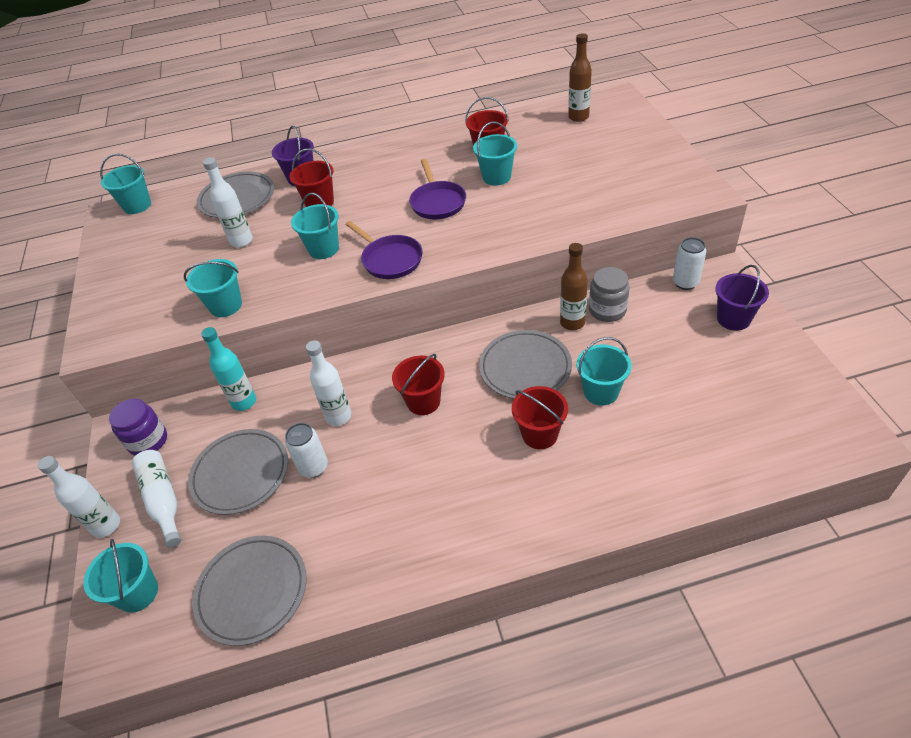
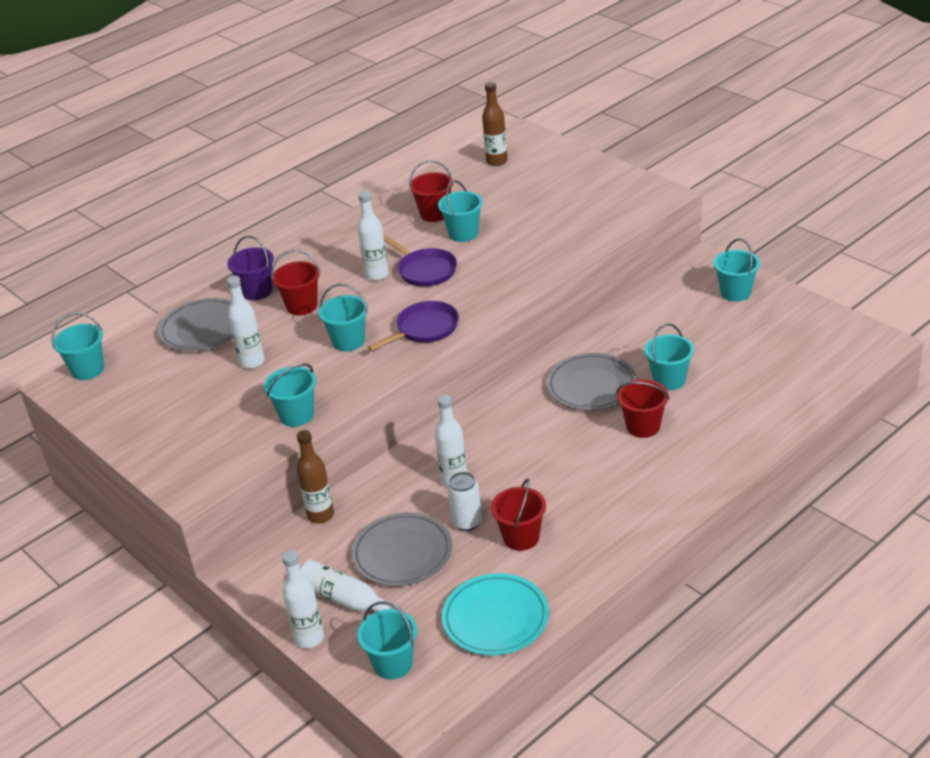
camera: 30 degrees left, 10 degrees down
(148, 441) = (281, 568): purple jar -> none
(244, 402) = (349, 504): turquoise bottle -> none
(252, 591) = (495, 618): grey plate -> turquoise plate
(390, 259) = (424, 329): purple pan -> purple pan turned 60 degrees counterclockwise
(397, 193) = (377, 275): none -> white bottle
(423, 402) = (523, 441): red bucket -> red bucket (521, 537)
(572, 323) = (605, 339): brown bottle -> brown bottle (320, 515)
(607, 310) = (627, 320): grey jar -> none
(685, 283) = (677, 278): white can -> none
(733, 319) = (735, 292): purple bucket -> turquoise bucket

